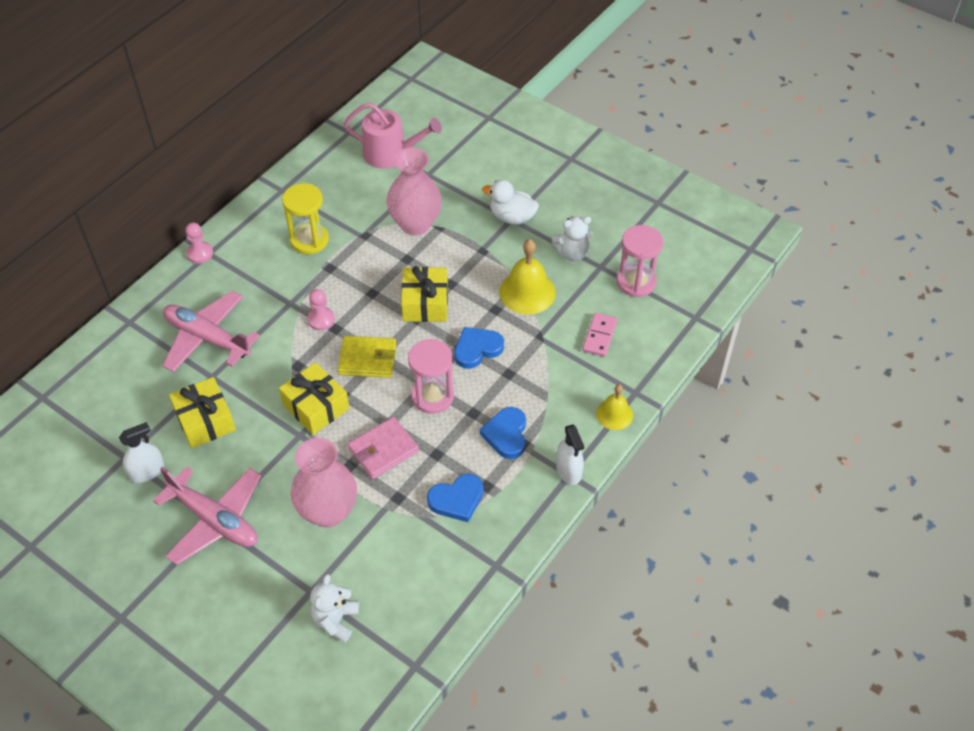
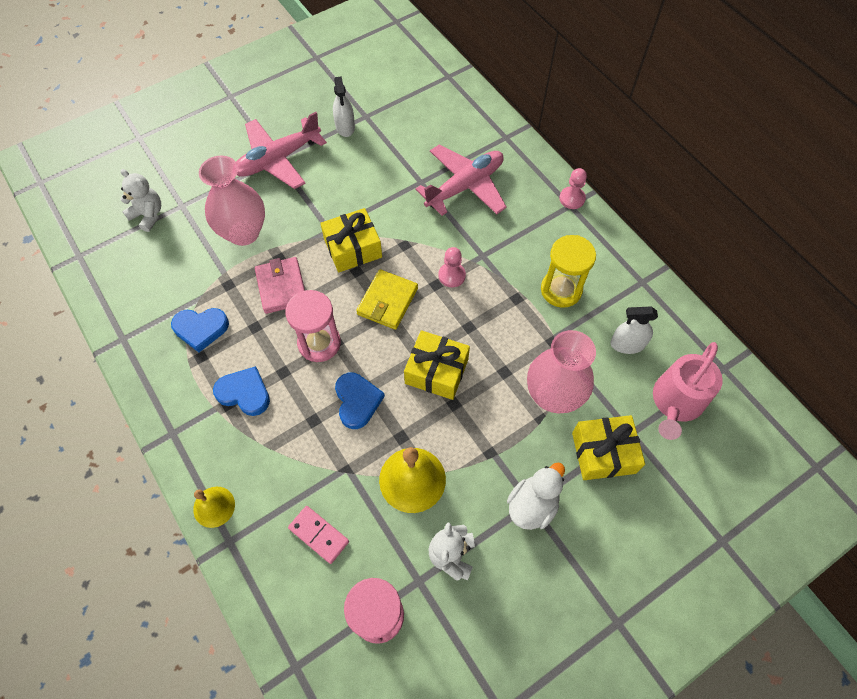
camera: 110 degrees right, 10 degrees up
(205, 420) = (376, 170): yellow gift -> yellow gift (603, 453)
(457, 499) = (201, 329): blue heart -> blue heart turned 90 degrees counterclockwise
(568, 470) = (176, 434): white spray bottle -> white spray bottle (627, 344)

